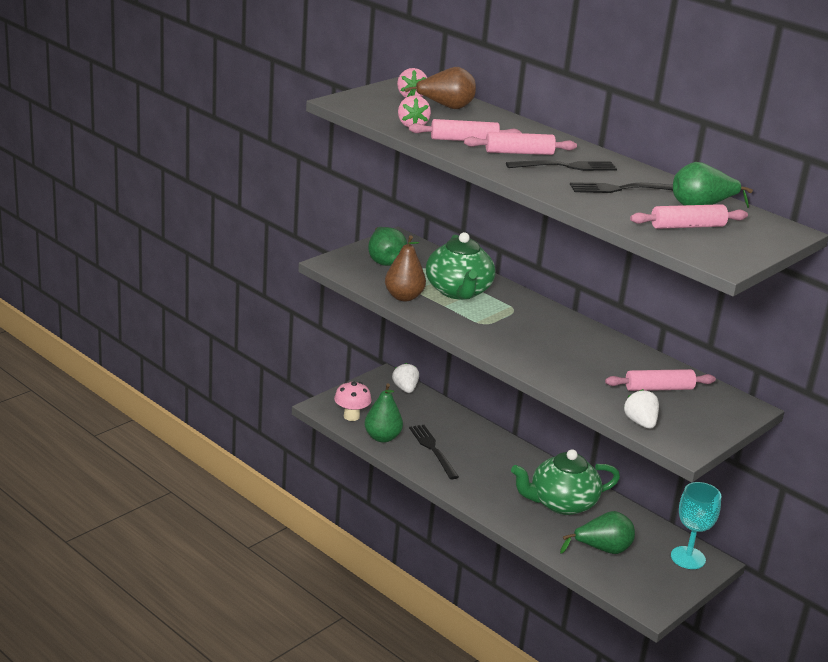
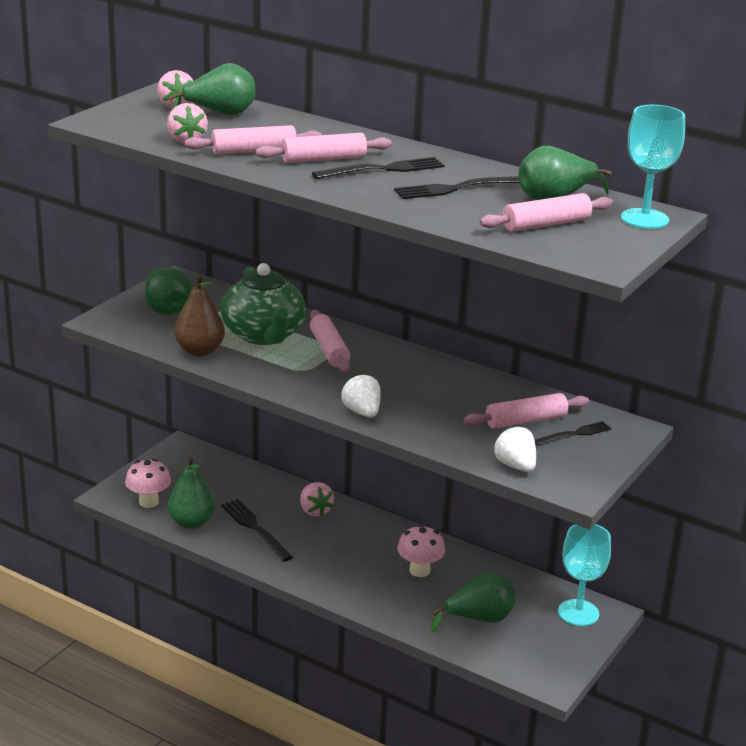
camera: 10 degrees left, 0 degrees up
(405, 389) = (206, 458): white strawberry -> white strawberry (362, 412)
(445, 107) = (220, 114): brown pear -> green pear
(485, 443) = (315, 511): none -> pink strawberry
(509, 310) = (329, 350): none -> pink rolling pin
(561, 503) = (419, 570): green teapot -> pink mushroom
(697, 404) = (574, 434): none -> black fork
(773, 232) = (644, 219): none -> turquoise goblet

